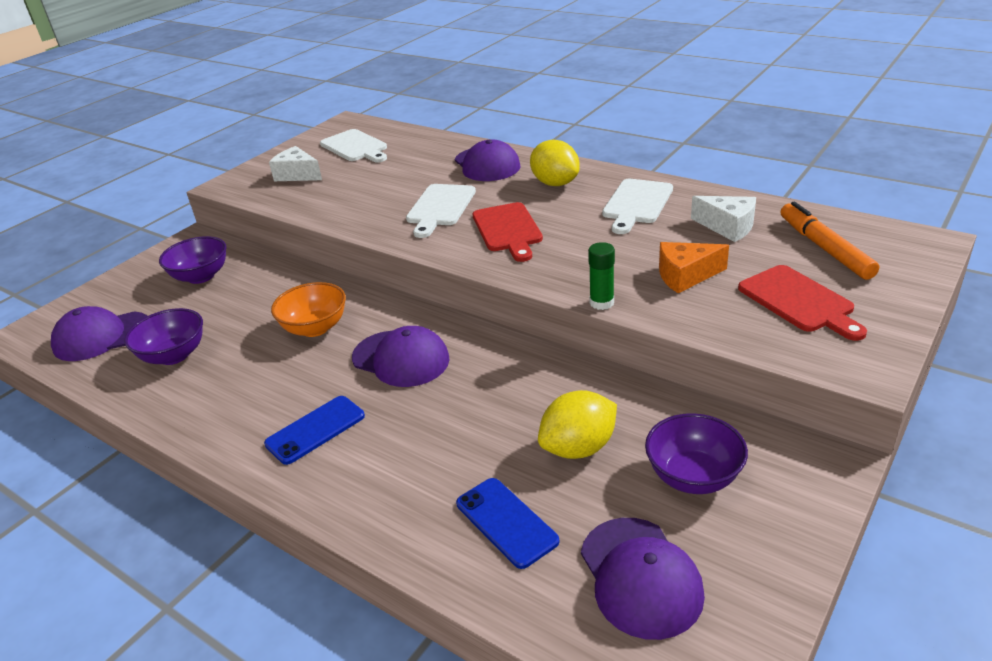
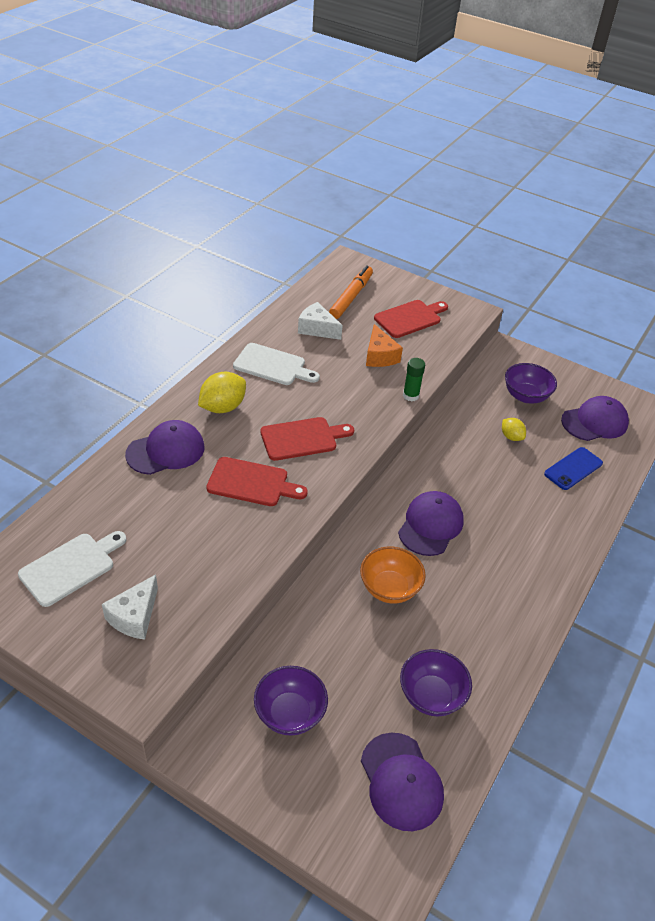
camera: 100 degrees left, 10 degrees up
(315, 430) = (514, 568): blue phone -> none
(440, 207) = (251, 483): white cutting board -> red cutting board
(578, 448) = (511, 437): yellow lemon -> yellow lemon, size x0.57
(728, 227) = (317, 329): white cheese -> white cheese turned 90 degrees counterclockwise
(824, 248) = (351, 297): orange marker -> orange marker turned 135 degrees clockwise

